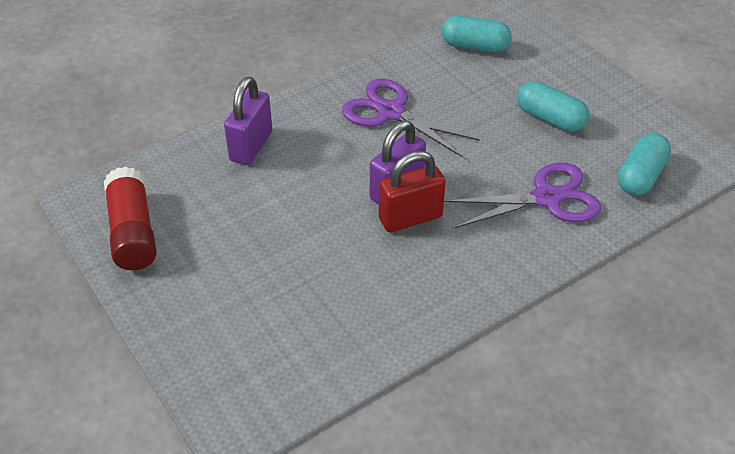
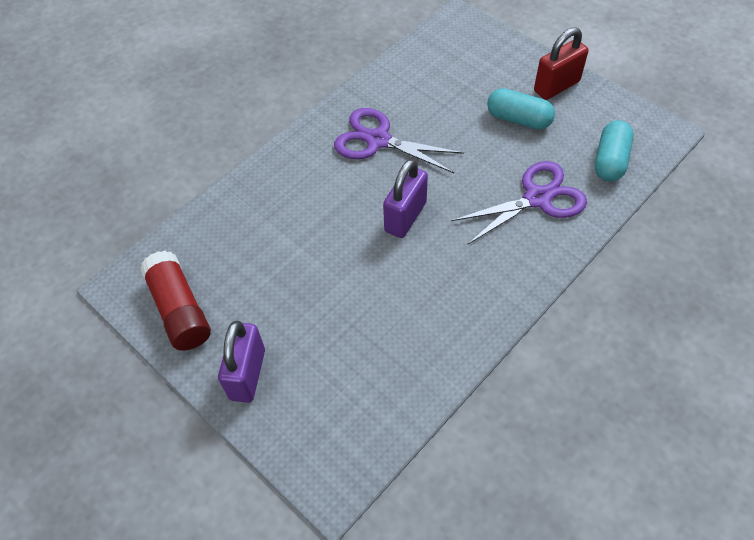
camera: 10 degrees left, 10 degrees up
(251, 146) = (262, 200): purple padlock -> purple padlock (247, 374)
(410, 218) = (425, 243): red padlock -> red padlock (556, 86)
(475, 46) = (433, 59): turquoise capsule -> none

